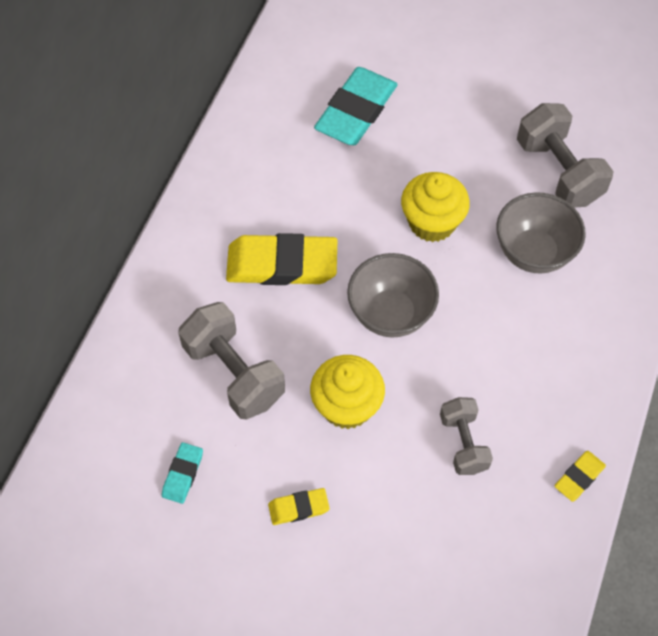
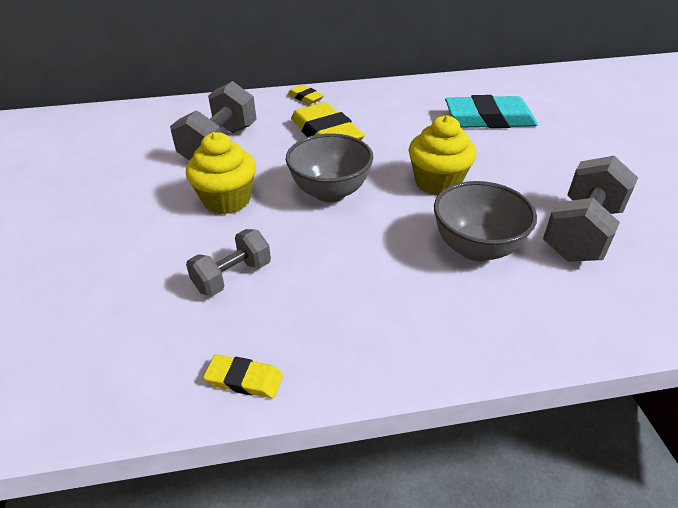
camera: 60 degrees right, 20 degrees down
(183, 474) = (124, 153): turquoise eraser -> none
(298, 508) = (118, 209): yellow eraser -> yellow eraser (305, 97)

